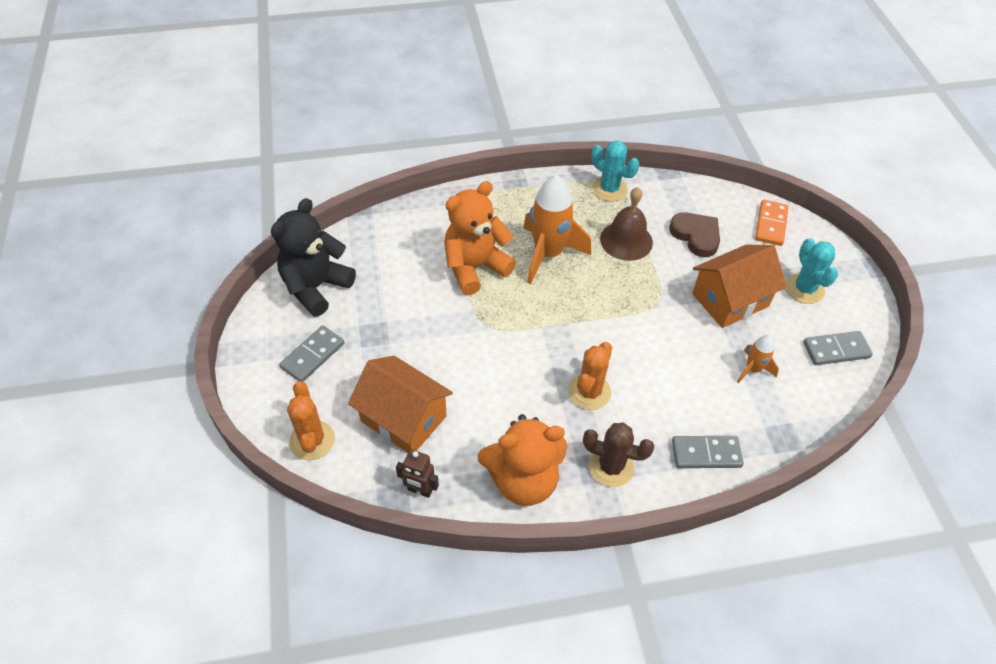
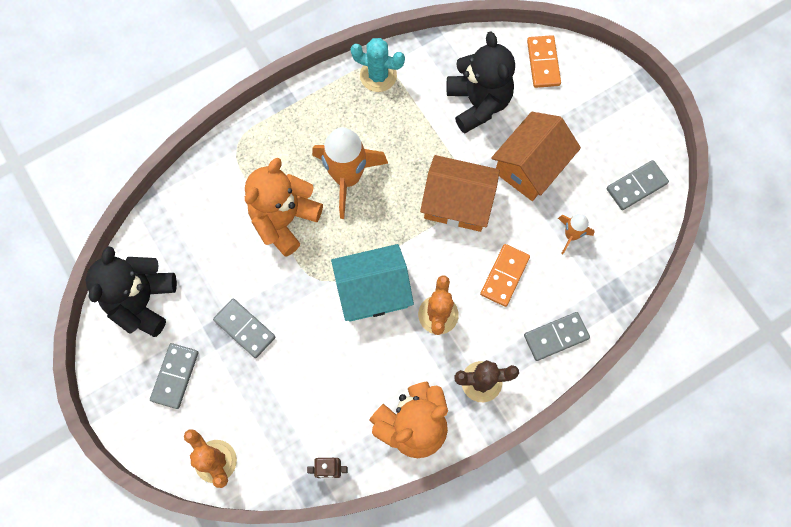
camera: 20 degrees left, 20 degrees up
(396, 339) = (245, 328): none -> grey domino
(403, 418) = (286, 407): orange house -> orange house (457, 203)
(533, 350) = (373, 291): none -> turquoise house
(626, 240) = (415, 133): brown bell -> none
(670, 381) = (504, 276): none -> orange domino
(696, 236) = (478, 103): brown heart -> black teddy bear
(804, 289) = (592, 128): turquoise cactus -> none

